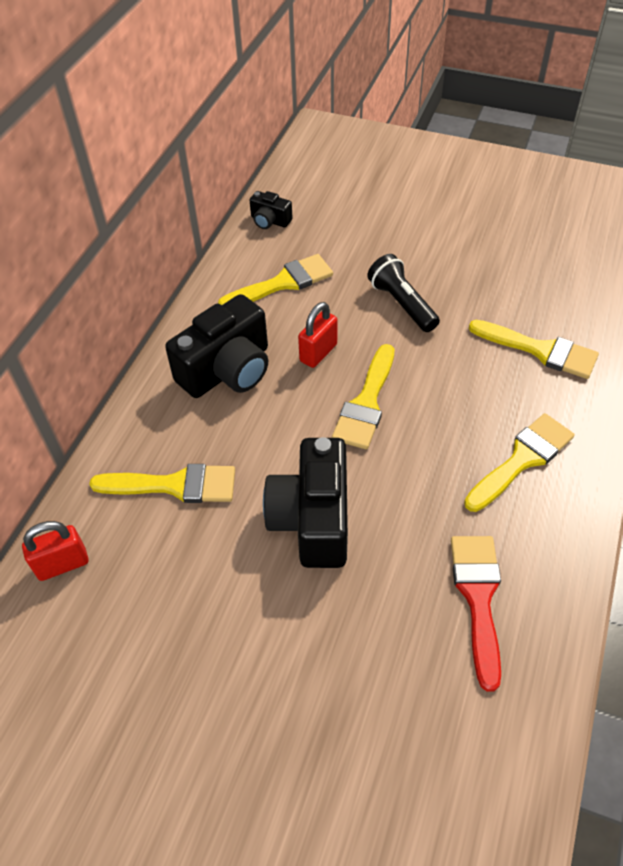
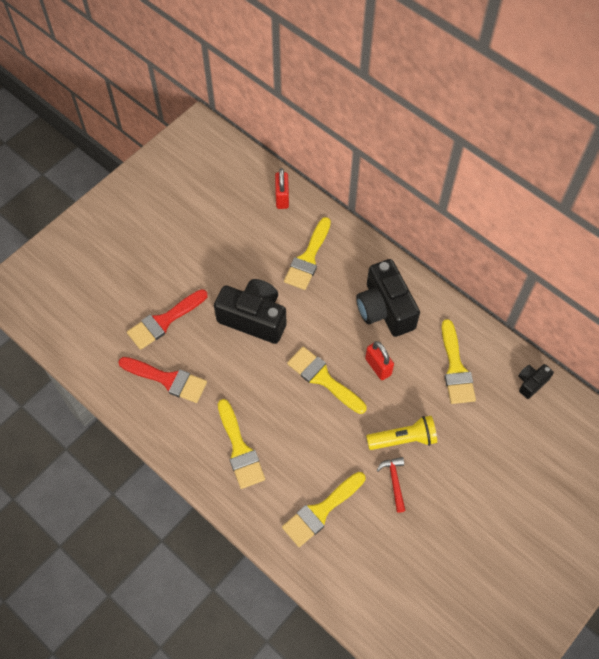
camera: 110 degrees right, 10 degrees up
(380, 652) = (164, 321): none -> red brush
(402, 304) = (403, 439): black flashlight -> yellow flashlight
(459, 298) = (394, 481): none -> red hammer

